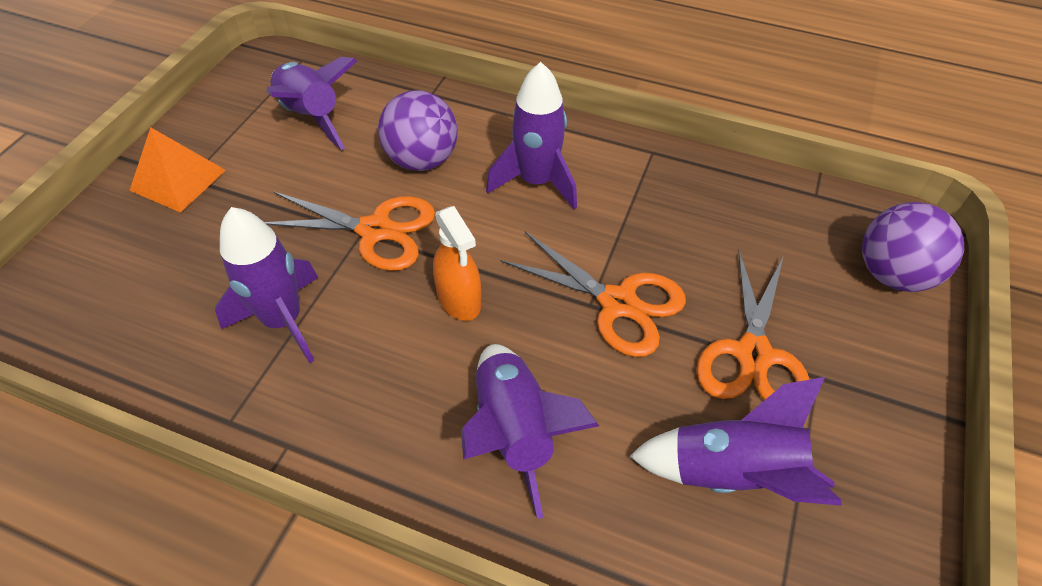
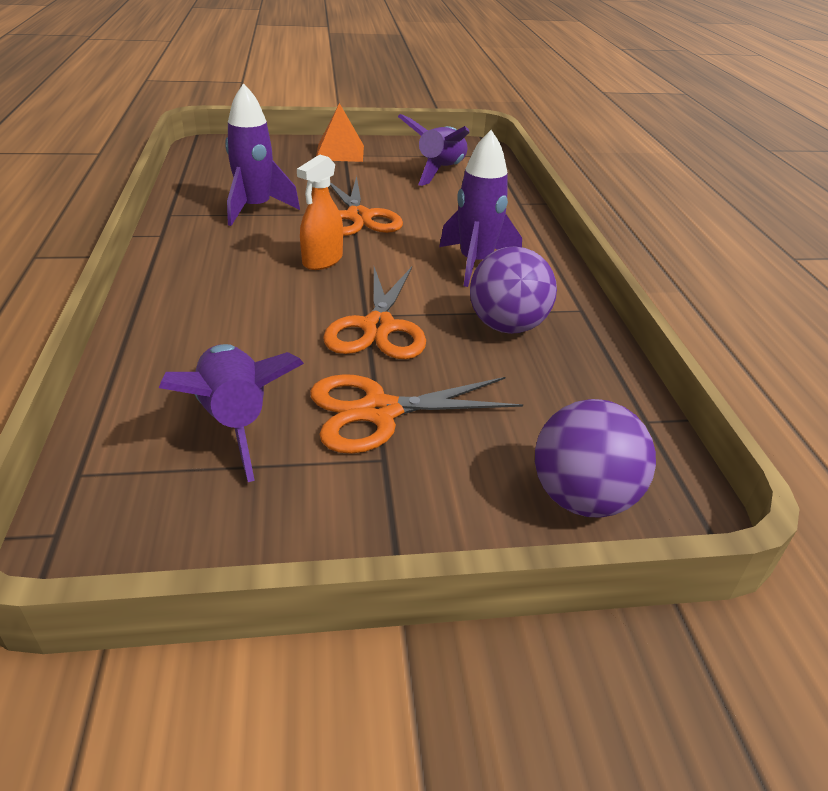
camera: 60 degrees right, 15 degrees down
(422, 160) = (444, 216): purple ball -> purple ball (507, 326)
(514, 431) = (217, 308): purple rocket -> none

